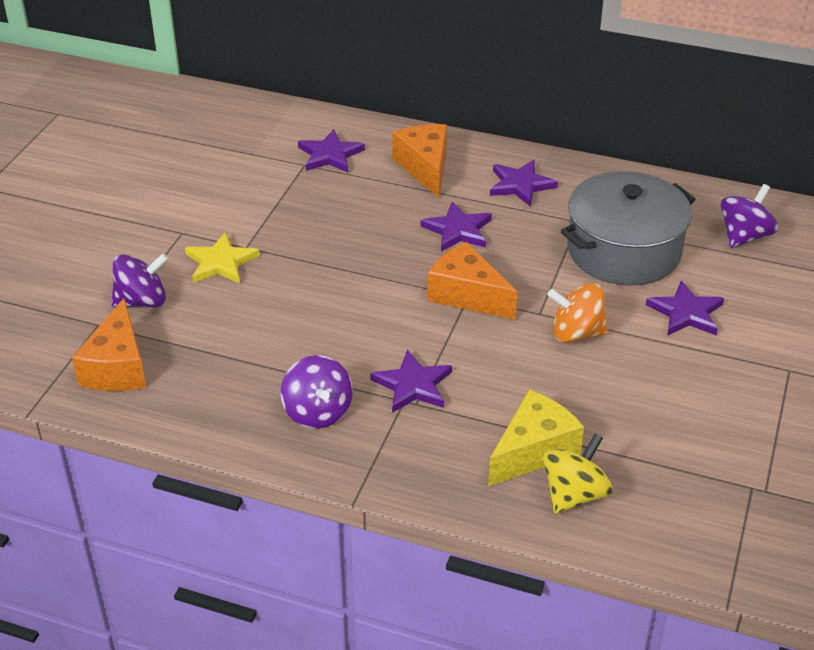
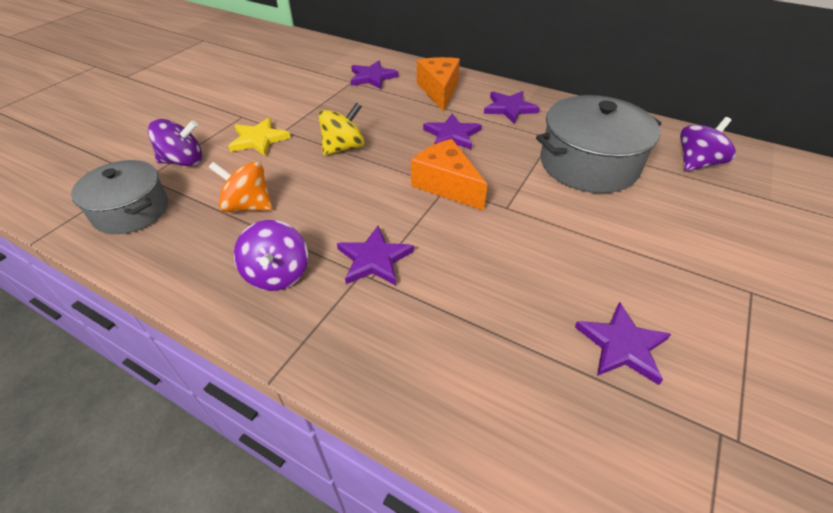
camera: 10 degrees right, 5 degrees up
(117, 367) = (131, 210): orange cheese -> grey pot
(533, 451) = (474, 347): yellow cheese -> none
(574, 494) = (509, 409): yellow spinning top -> yellow spinning top (343, 148)
(576, 333) = (537, 229): orange spinning top -> orange spinning top (248, 206)
(686, 313) = (643, 222): purple star -> purple star (622, 345)

